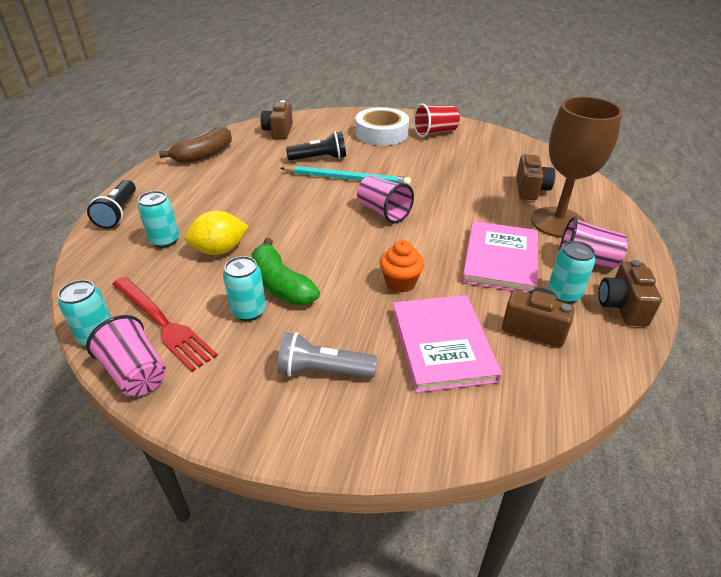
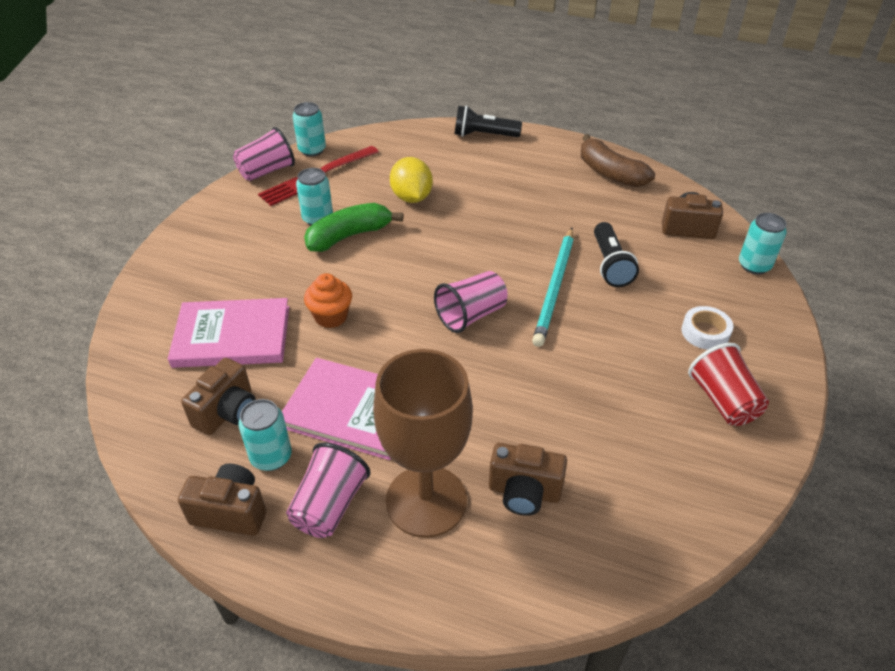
camera: 95 degrees right, 5 degrees up
(164, 240) = (433, 165): turquoise can -> turquoise can (754, 265)
(323, 371) = (231, 260): grey flashlight -> none
(381, 133) = (705, 332): white tape -> white tape, size x0.54

